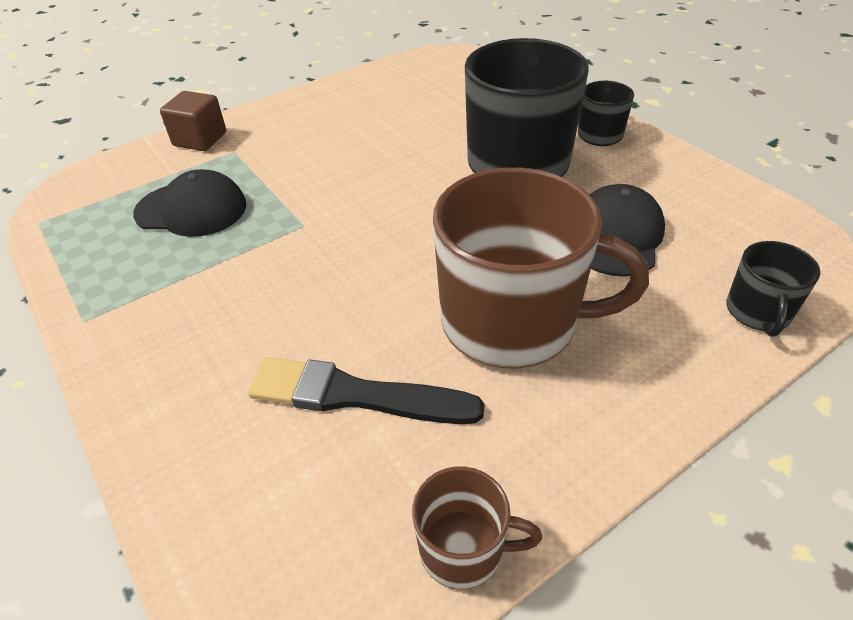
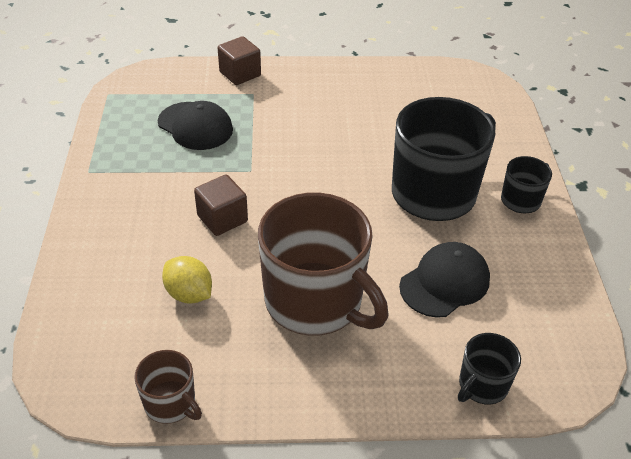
camera: 30 degrees right, 0 degrees up
(317, 290) = (222, 219): none -> brown cube
(356, 395) = (189, 294): black brush -> yellow lemon

